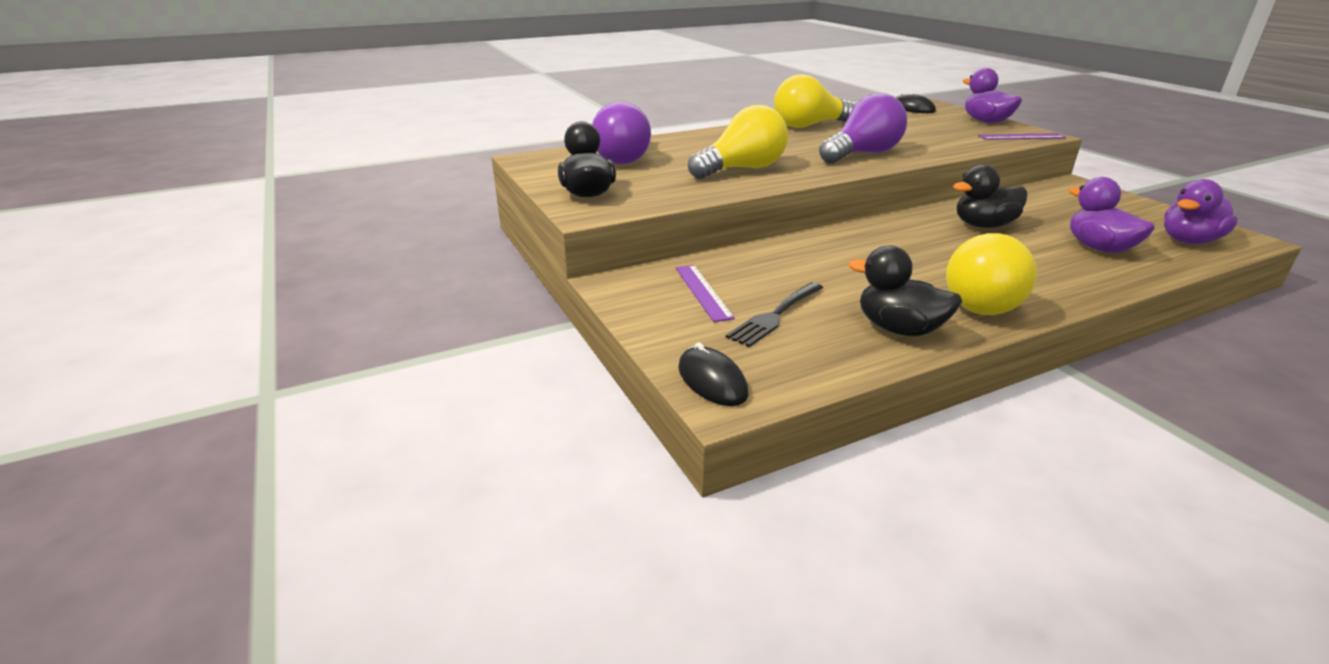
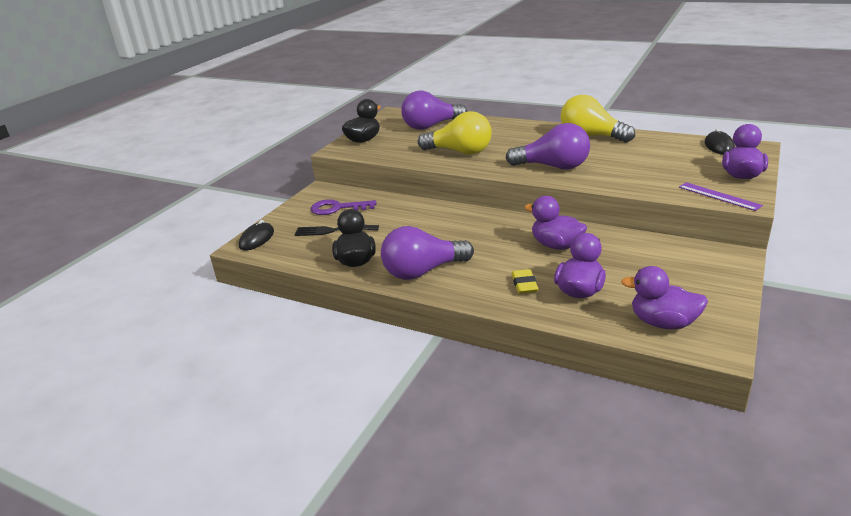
camera: 55 degrees right, 0 degrees up
(703, 292) = (337, 208): purple ruler -> purple key
(978, 300) = (423, 271): yellow light bulb -> purple light bulb
(983, 225) = (556, 245): black duck -> purple duck
(1064, 264) = (524, 285): none -> yellow eraser

